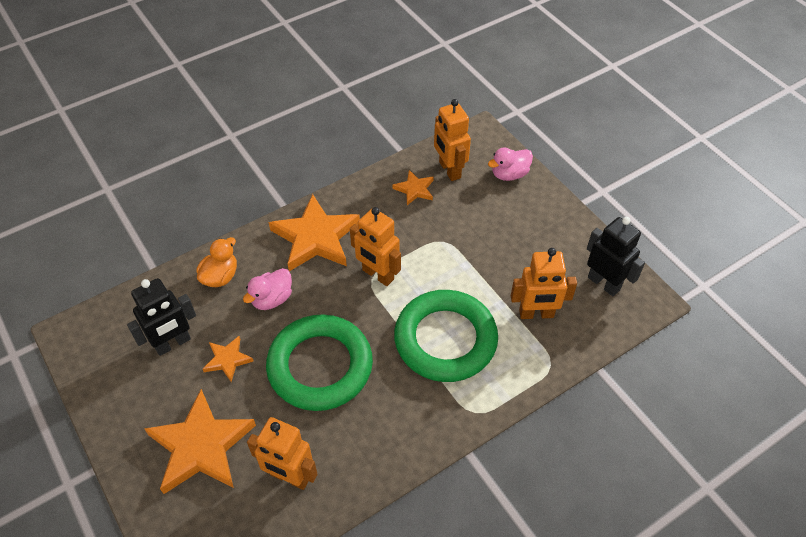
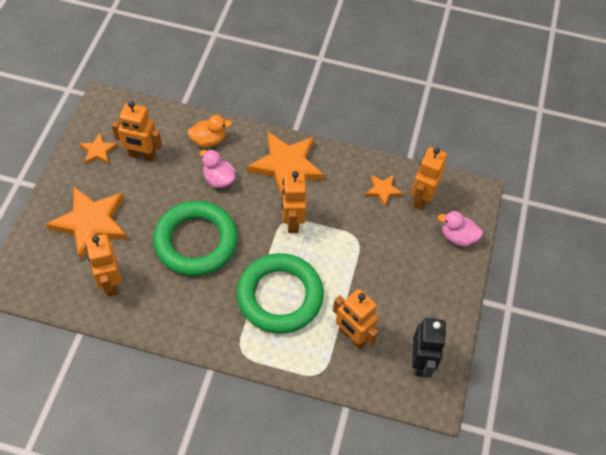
camera: 45 degrees right, 5 degrees up
(173, 344) = (142, 155): black robot -> orange robot
(227, 359) = (156, 191): orange star -> orange star (98, 151)
(272, 299) = (218, 179): pink duck -> pink duck turned 45 degrees clockwise

